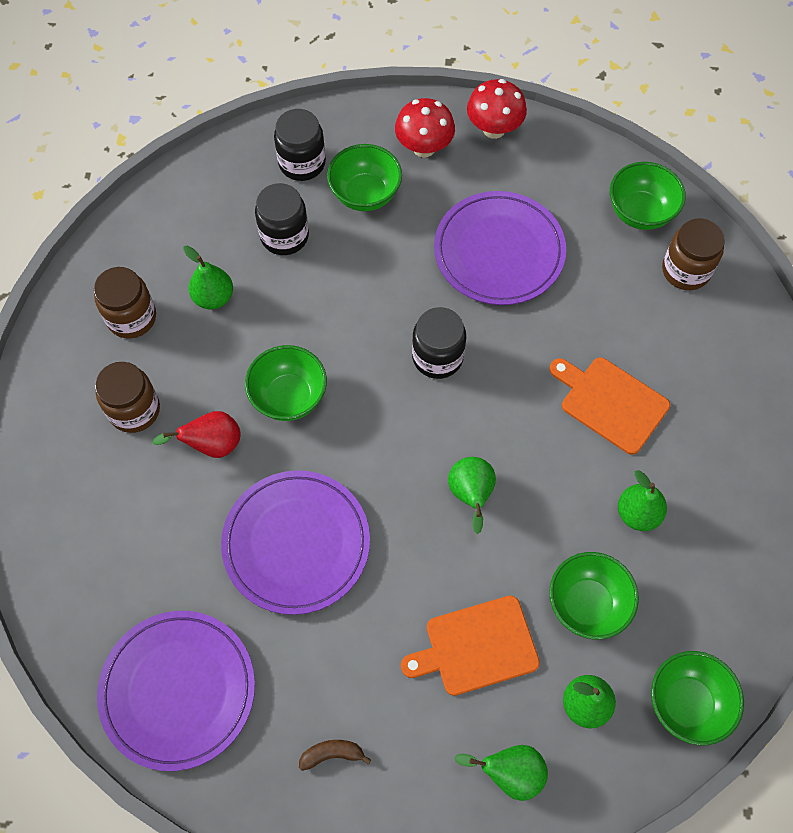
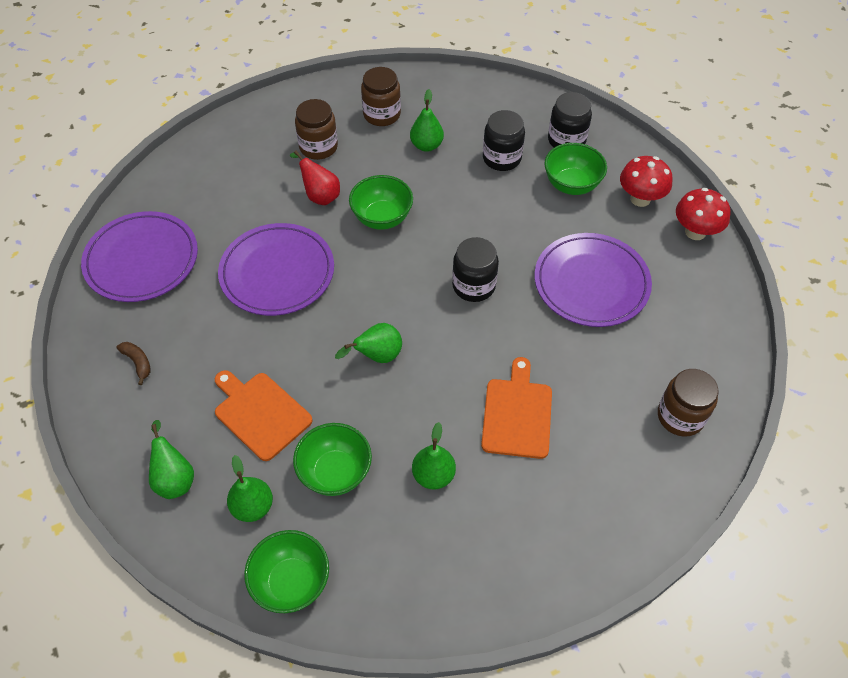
camera: 60 degrees right, 10 degrees down
(640, 212) = (707, 360): green bowl -> none

